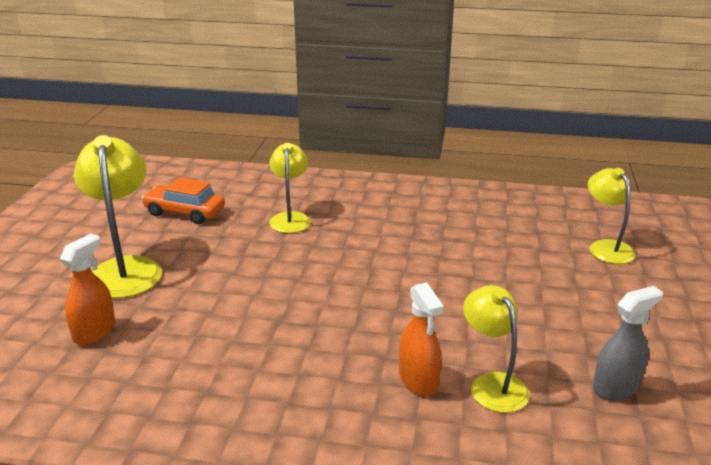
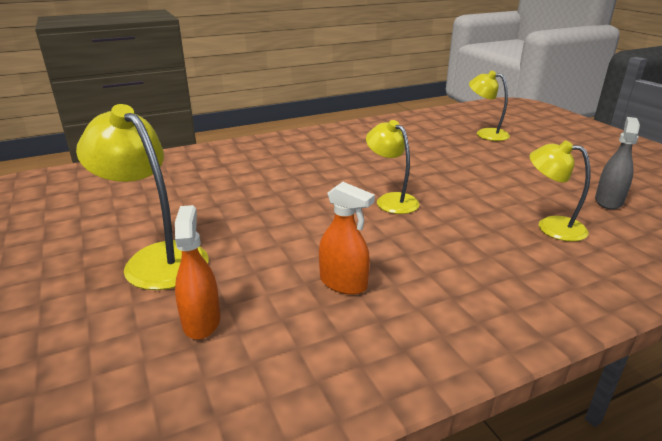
camera: 35 degrees left, 0 degrees up
(185, 212) = (154, 198): orange car -> none
(290, 218) = (258, 175): yellow lamp -> yellow lamp (391, 200)
(418, 380) = (509, 243): orange spray bottle -> orange spray bottle (343, 283)

